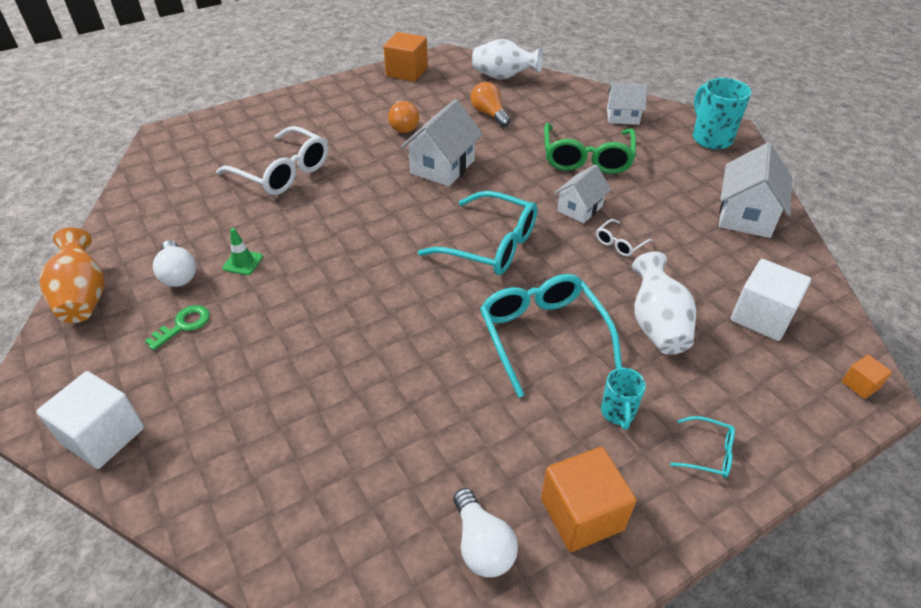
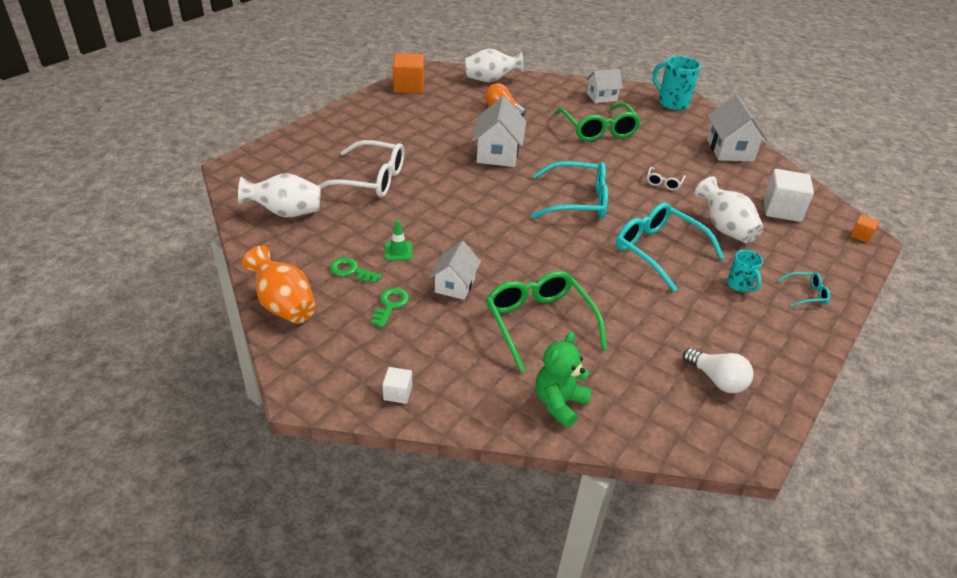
camera: 25 degrees left, 5 degrees down
(103, 436) = (397, 393): white cube -> white cube, size x0.49
(171, 193) = (285, 213): none -> white vase
(178, 274) = (351, 271): white light bulb -> green key
(261, 509) = (559, 403): none -> green teddy bear
(322, 393) = (539, 323): none -> green glasses
(403, 126) = (441, 128): orange light bulb -> none
(579, 208) = (620, 165): white house -> white house (455, 285)
(582, 514) = (761, 346): orange cube -> none

